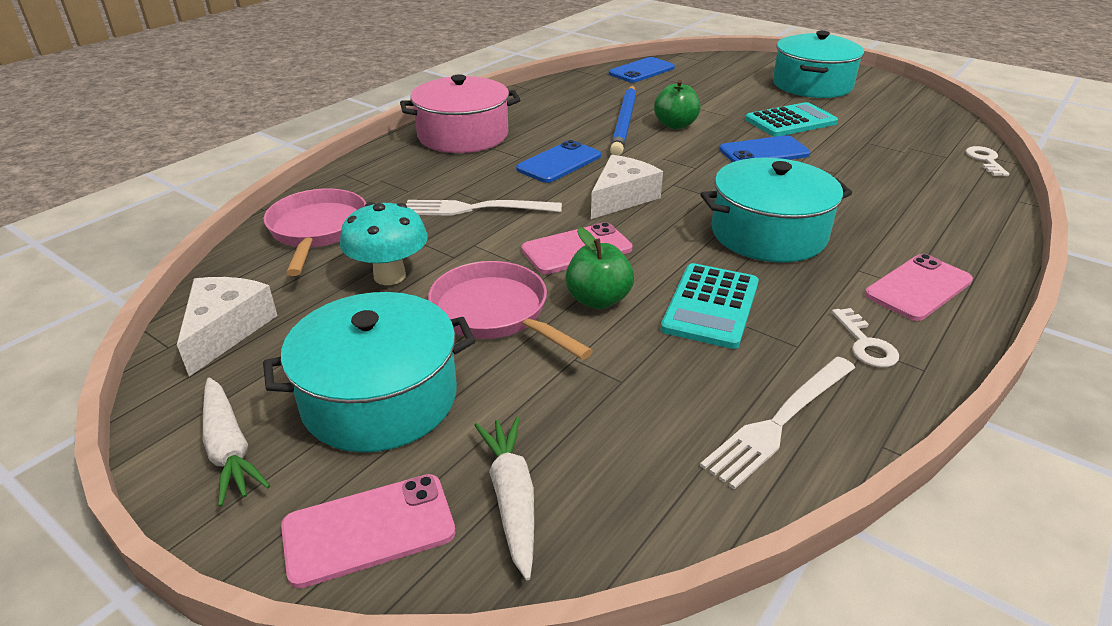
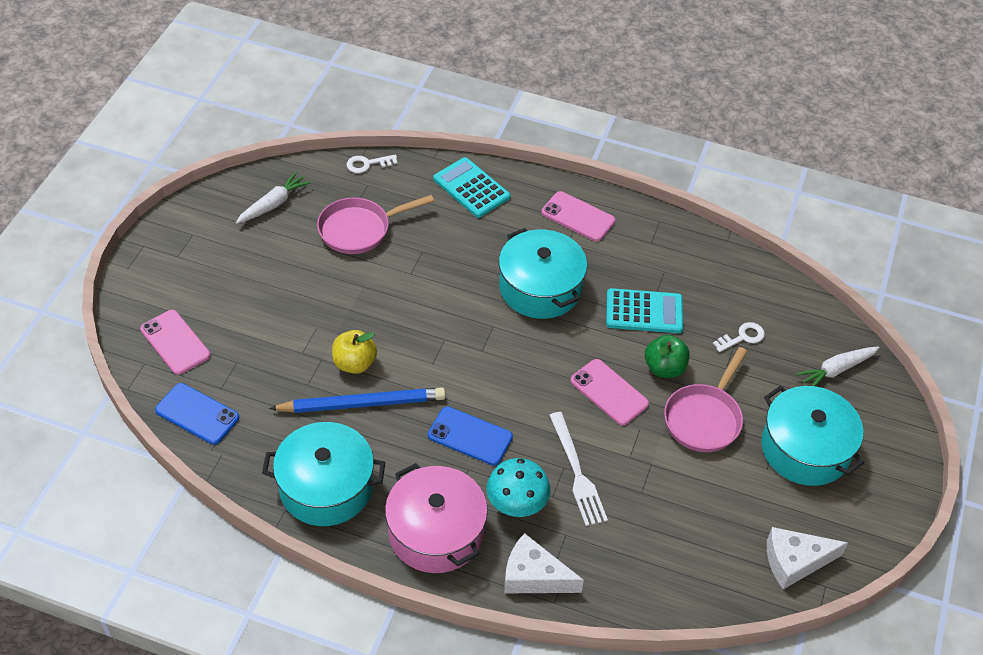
camera: 110 degrees left, 15 degrees up
(229, 449) = (875, 501): white carrot -> white carrot (273, 204)
(317, 230) = (657, 571): pink pan -> pink pan (359, 229)
(369, 529) = (882, 418): pink phone -> pink phone (175, 342)
(389, 276) = (693, 493): turquoise mushroom -> turquoise mushroom (516, 506)
(622, 198) = (519, 379): white cheese -> white cheese (534, 576)
(675, 125) = (354, 363): green apple -> yellow apple
(764, 152) = (397, 296): blue phone -> none
(780, 421) = (730, 277): white fork -> none
(790, 121) = (319, 280): turquoise calculator -> turquoise calculator (471, 188)
(812, 85) = (211, 265): turquoise pot -> turquoise pot (326, 487)
(865, 343) = (648, 243): white key -> white key (742, 337)

